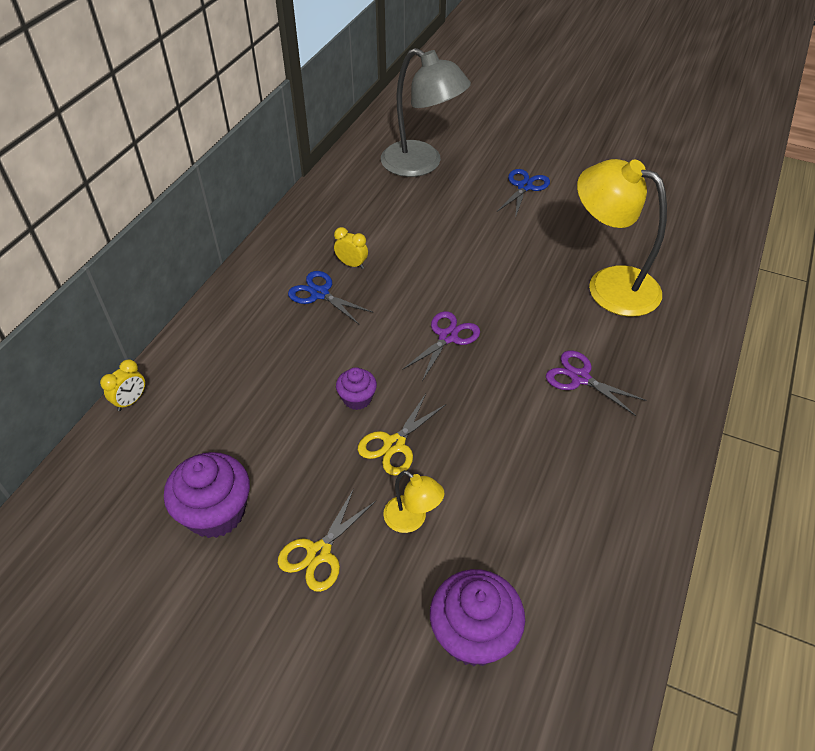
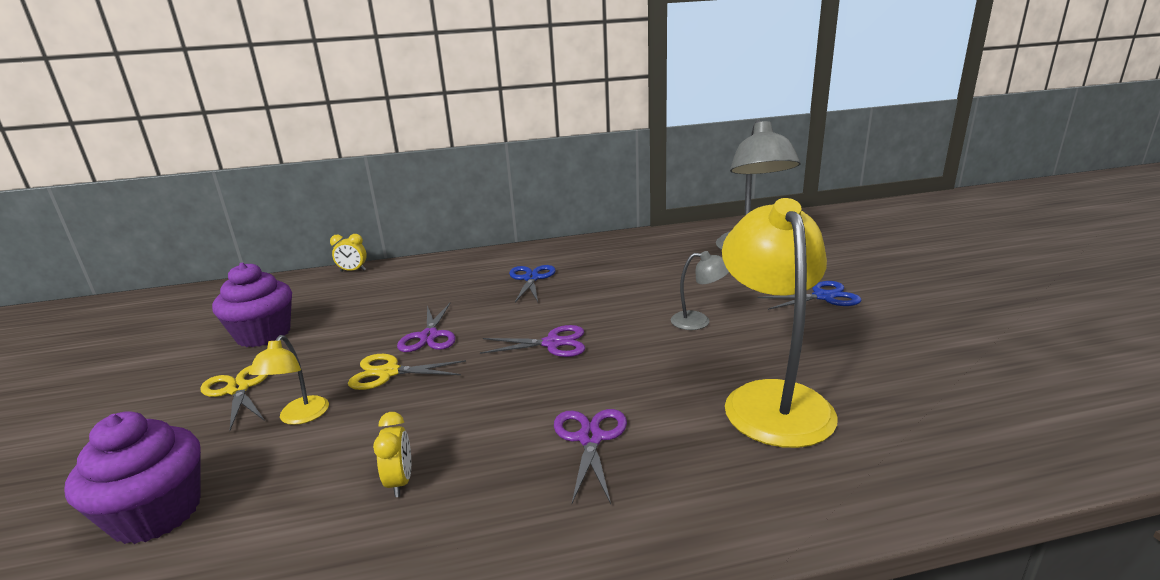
camera: 55 degrees right, 25 degrees down
(319, 553) = (238, 389): yellow scissors -> yellow scissors turned 60 degrees clockwise
(352, 264) = (582, 275): yellow clock -> yellow clock (400, 482)
(357, 398) = (429, 336): purple cupcake -> purple scissors
(495, 255) = (698, 321): none -> grey lamp

